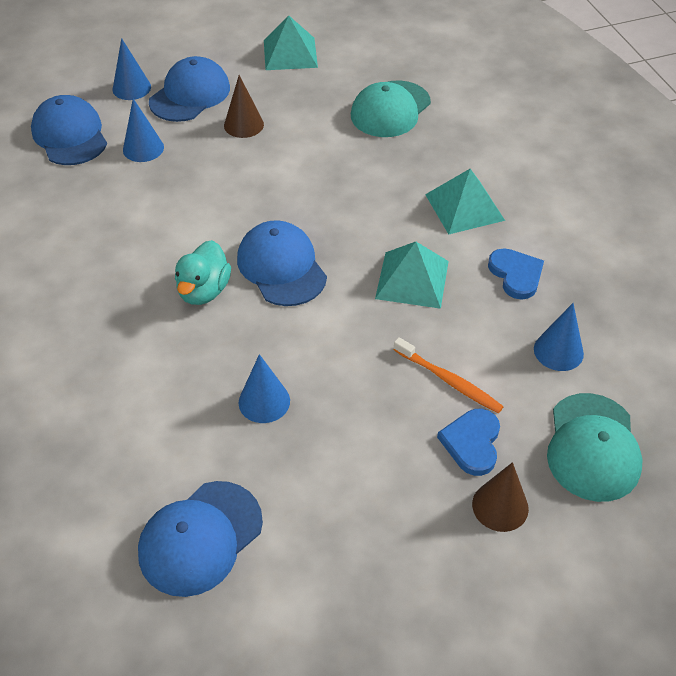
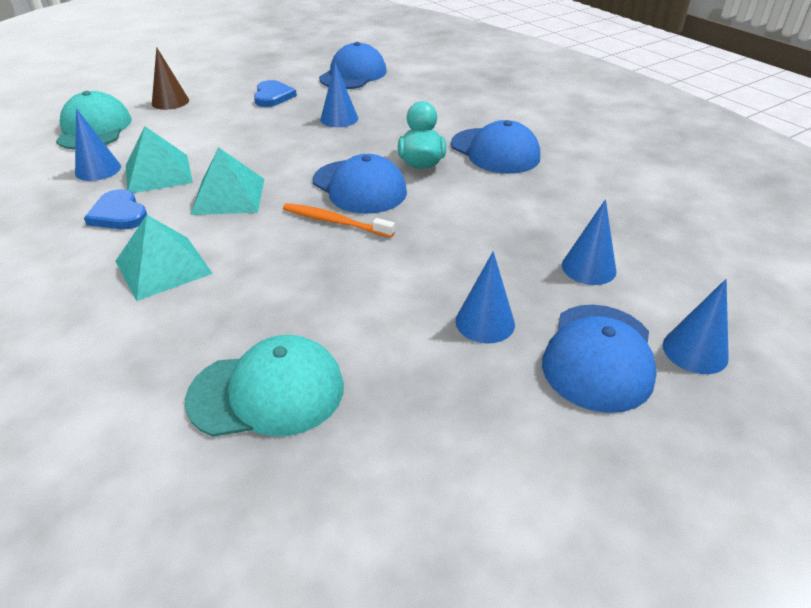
camera: 165 degrees right, 10 degrees down
(70, 135) = (693, 268): blue cap -> blue cap (495, 151)
(243, 125) = (485, 322): brown cone -> blue cone
(290, 53) = (490, 490): turquoise pyramid -> turquoise pyramid (158, 173)
(390, 109) = (267, 392): turquoise cap -> turquoise cap turned 60 degrees clockwise
(449, 381) = (198, 143): orange toothbrush -> orange toothbrush (335, 222)
(472, 443) = (184, 120): blue heart -> blue heart (273, 96)

